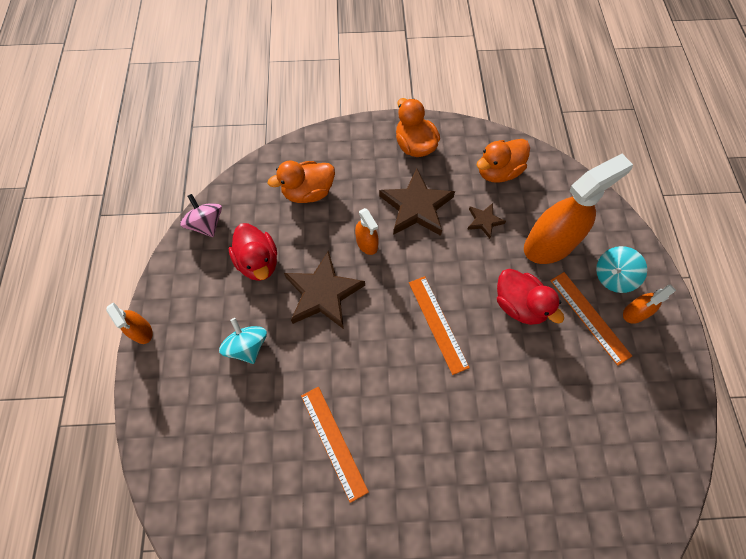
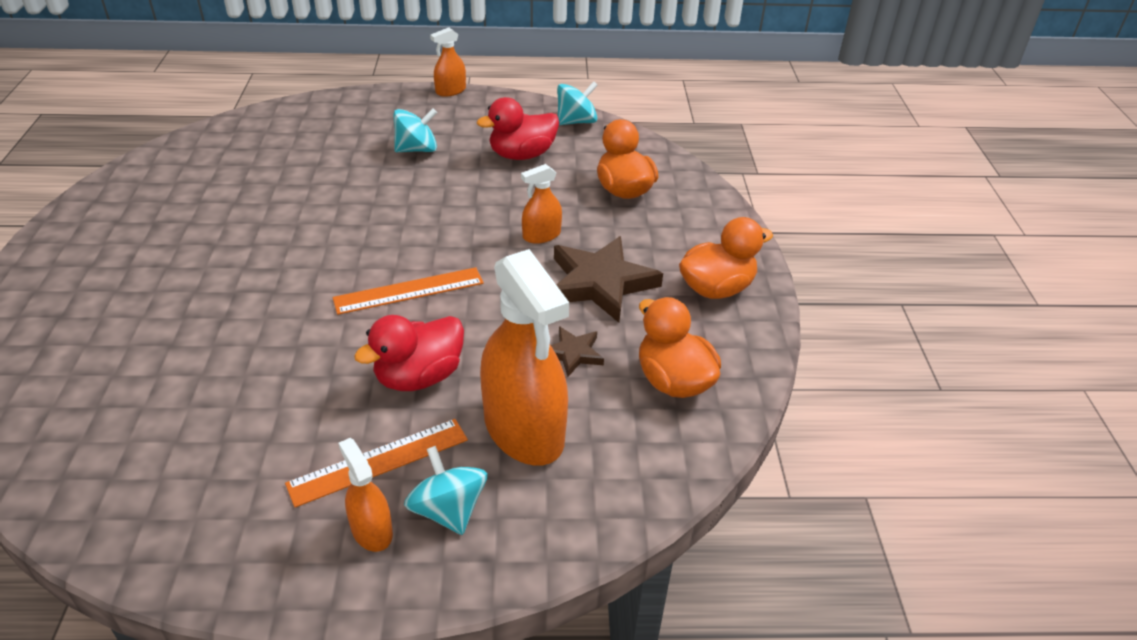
camera: 90 degrees right, 25 degrees down
(206, 224) = (576, 121): pink spinning top -> turquoise spinning top
(323, 293) = (472, 199): brown star -> none
(333, 442) = (287, 203): orange ruler -> none

